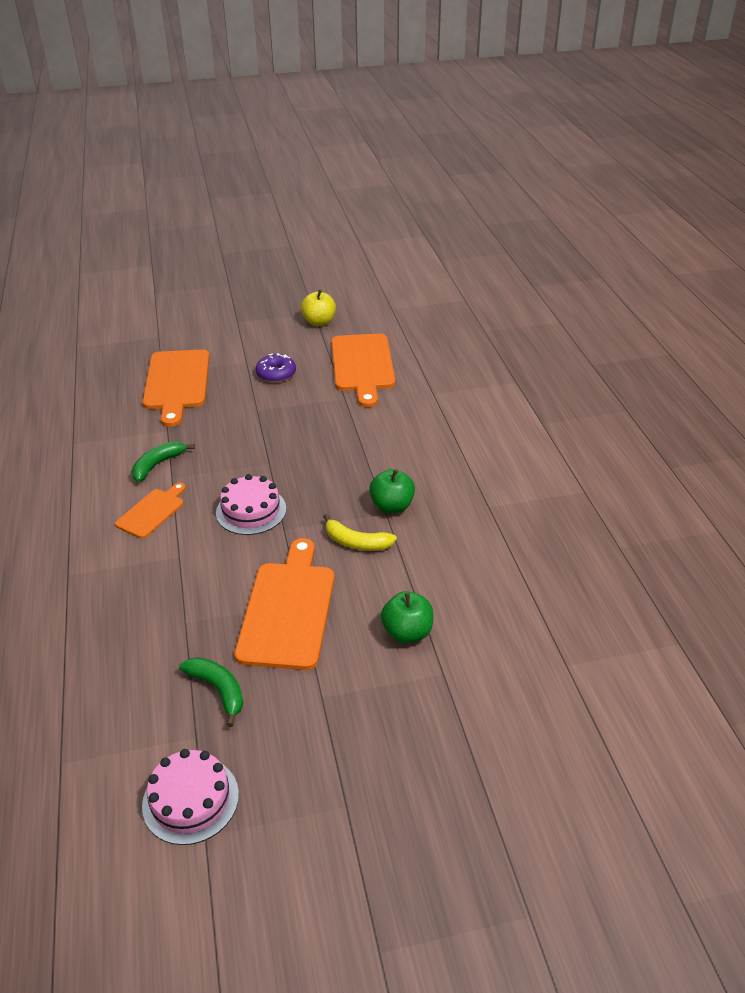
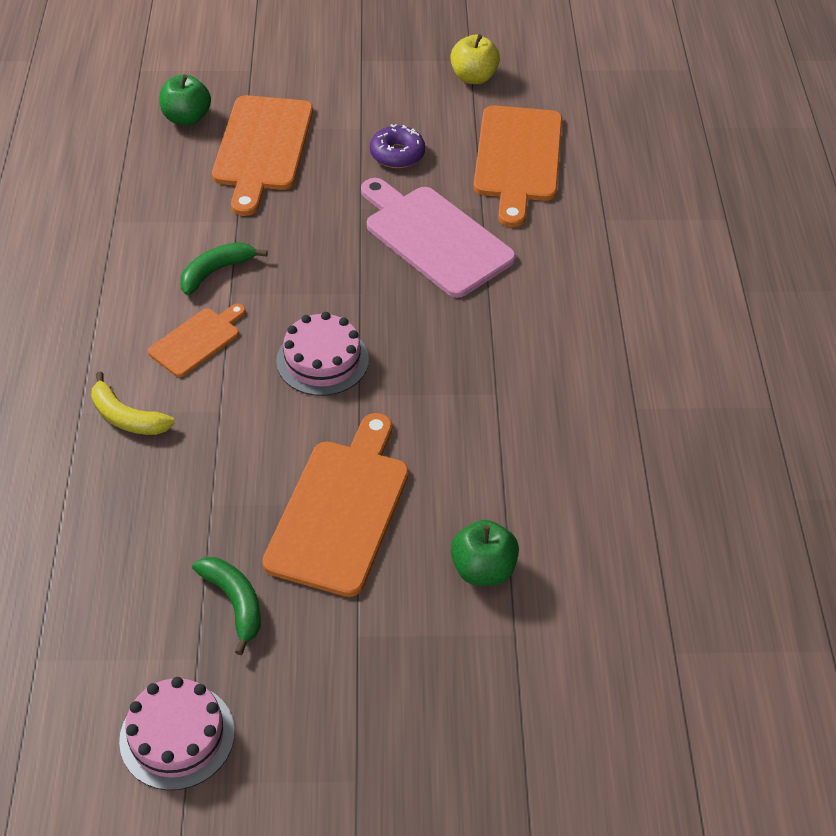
camera: 10 degrees right, 10 degrees up
(316, 421) = (435, 238): none -> pink cutting board
(356, 542) = (448, 430): yellow banana -> yellow banana (127, 417)
(392, 506) = (506, 385): green apple -> green apple (187, 118)

